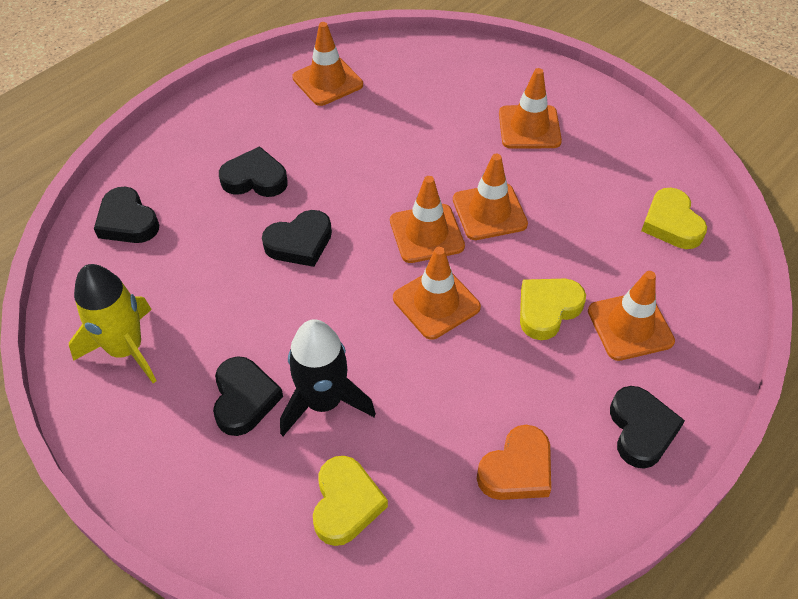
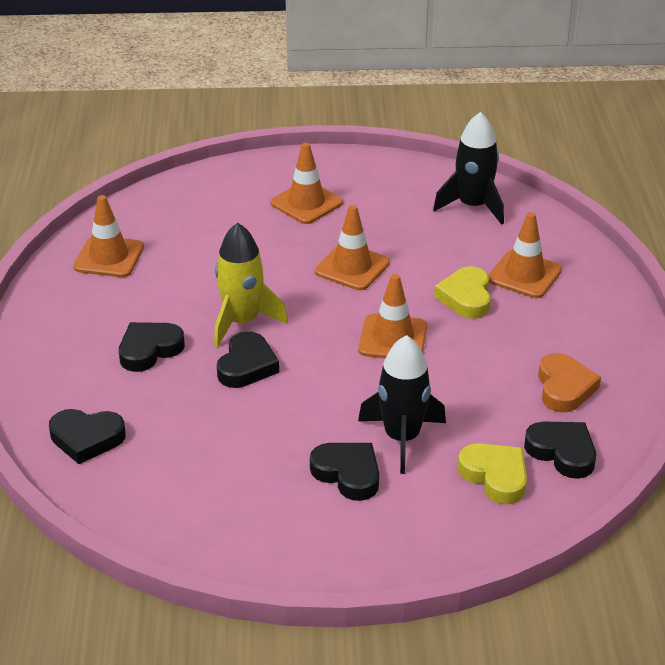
camera: 45 degrees left, 15 degrees down
(126, 349) = (217, 508): yellow rocket -> yellow rocket (243, 322)
(426, 233) = (328, 305): orange traffic cone -> none
(641, 430) = (601, 322): black heart -> black heart (562, 452)
(671, 223) = (473, 206): yellow heart -> black rocket

